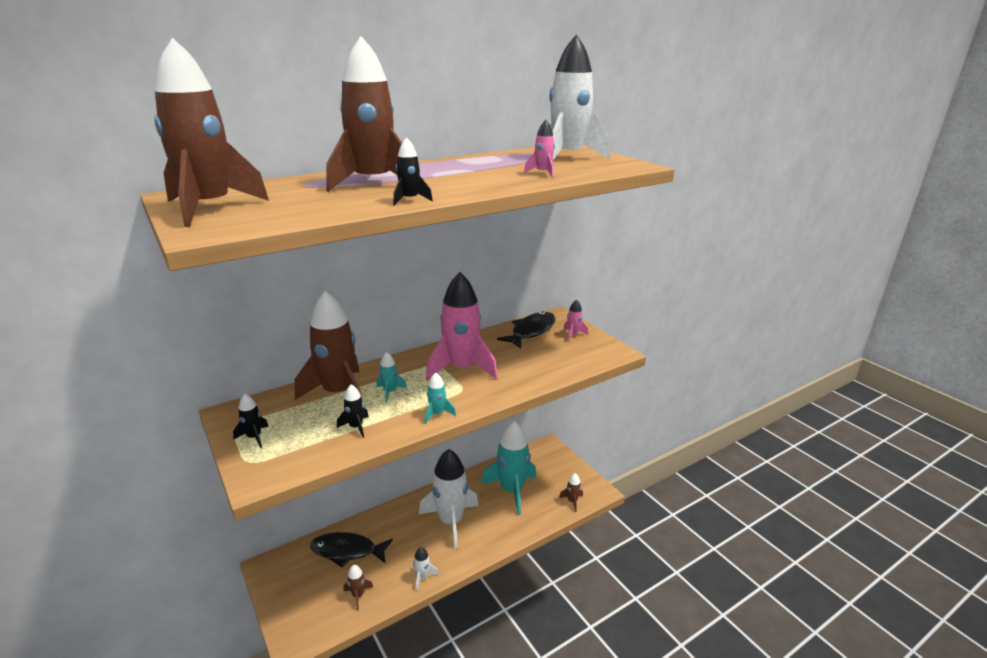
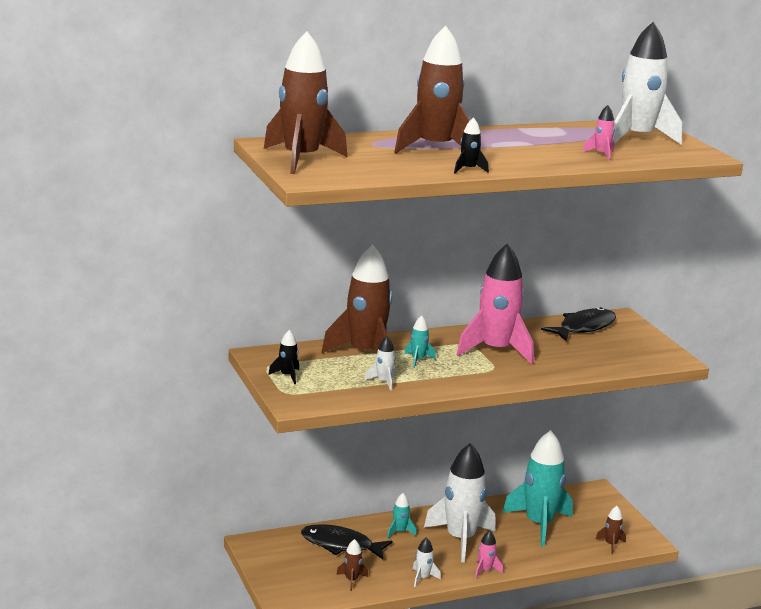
camera: 10 degrees right, 5 degrees down
(356, 427) = (383, 382): black rocket -> white rocket
(437, 414) = (465, 383): turquoise rocket -> turquoise rocket (399, 532)
(573, 335) = (632, 337): pink rocket -> pink rocket (485, 570)

